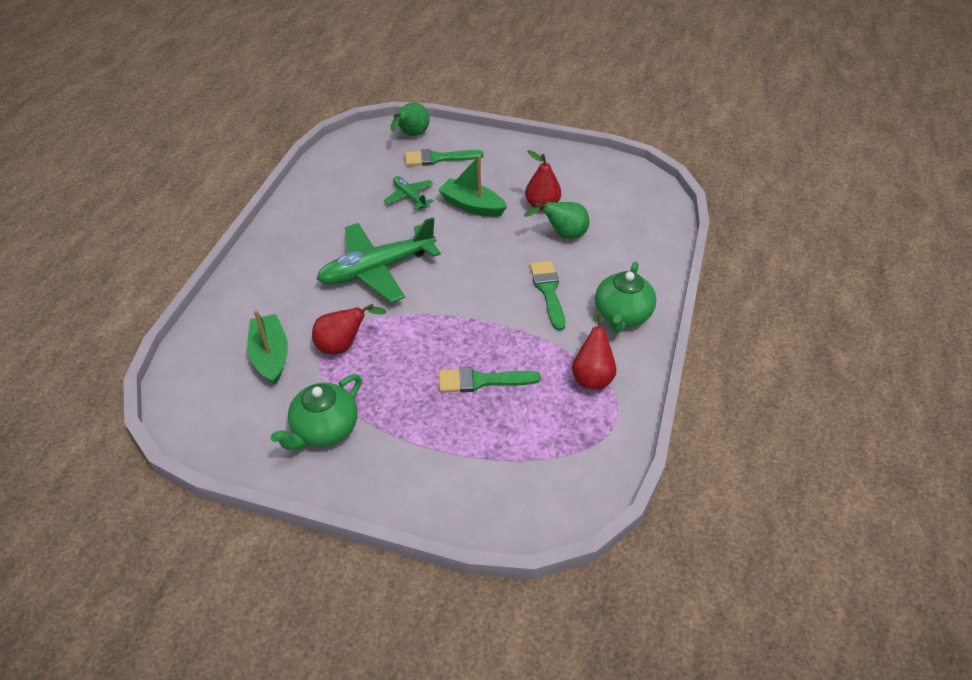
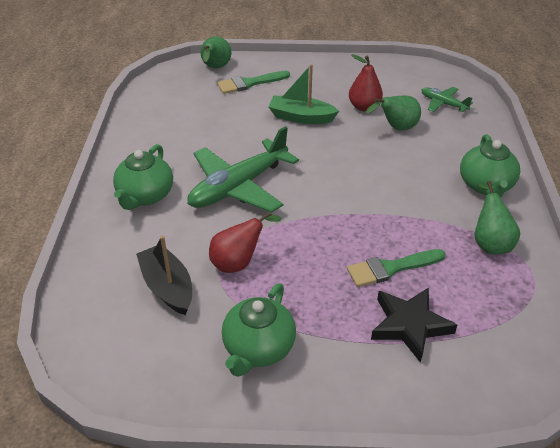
camera: 15 degrees left, 5 degrees down
(271, 356) = (168, 287): green boat -> black boat
(287, 263) = (145, 196): none -> green teapot
(409, 197) = (239, 119): green plane -> green plane (443, 104)
(471, 439) = (409, 325): none -> black star
(548, 291) = (409, 177): green brush -> none
(592, 375) = (489, 243): red pear -> green pear

